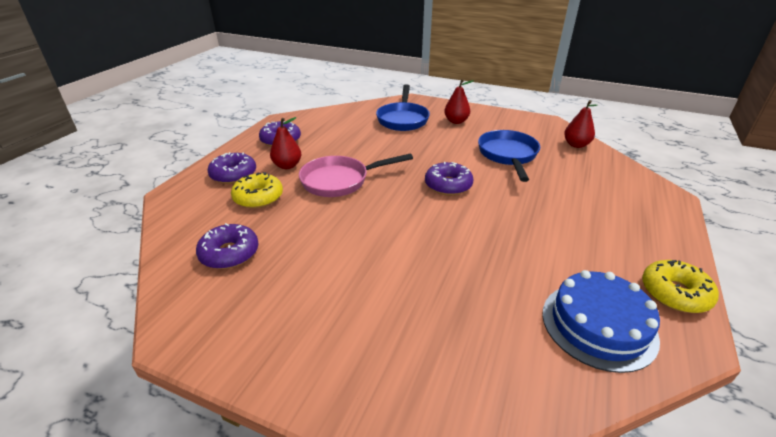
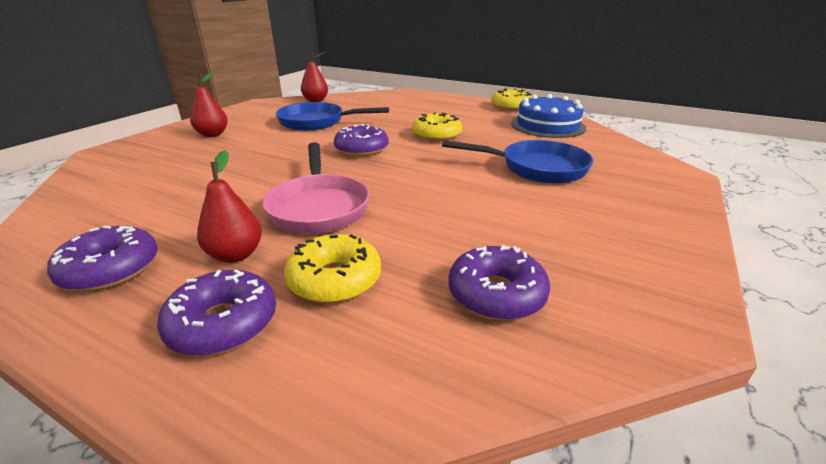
camera: 85 degrees left, 5 degrees down
(403, 119) = (165, 161): blue pan -> blue pan (536, 168)
(505, 224) = (436, 135): none -> yellow donut

